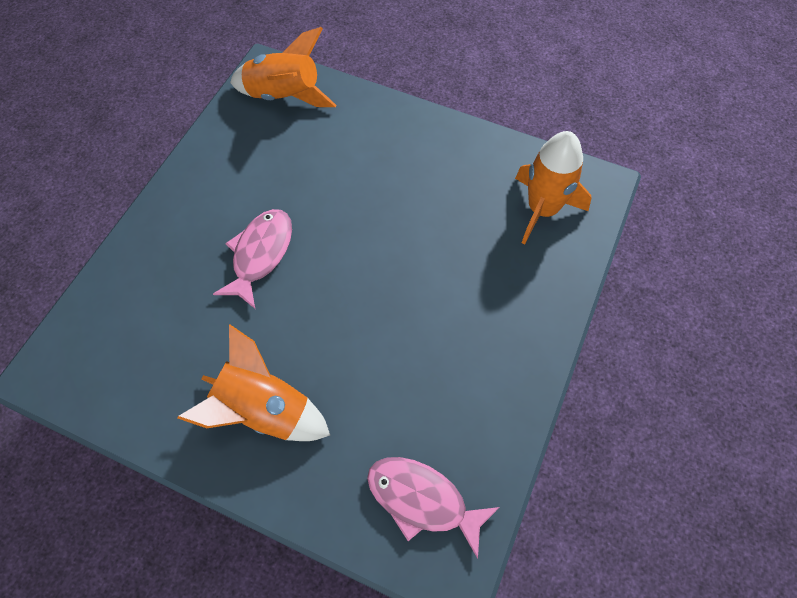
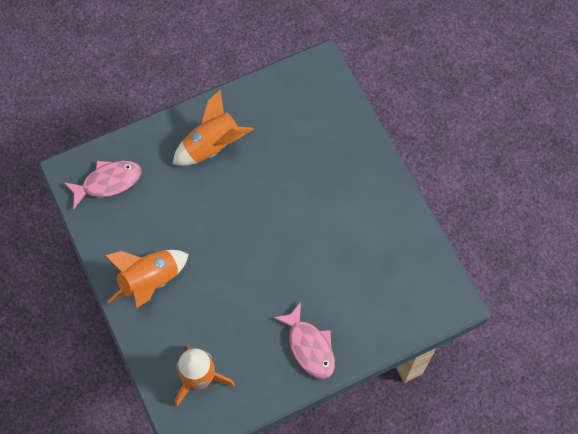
camera: 130 degrees right, 5 degrees up
(260, 254) = (305, 203): pink fish -> pink fish (309, 346)
(284, 96) = (419, 297): orange rocket -> orange rocket (150, 281)

